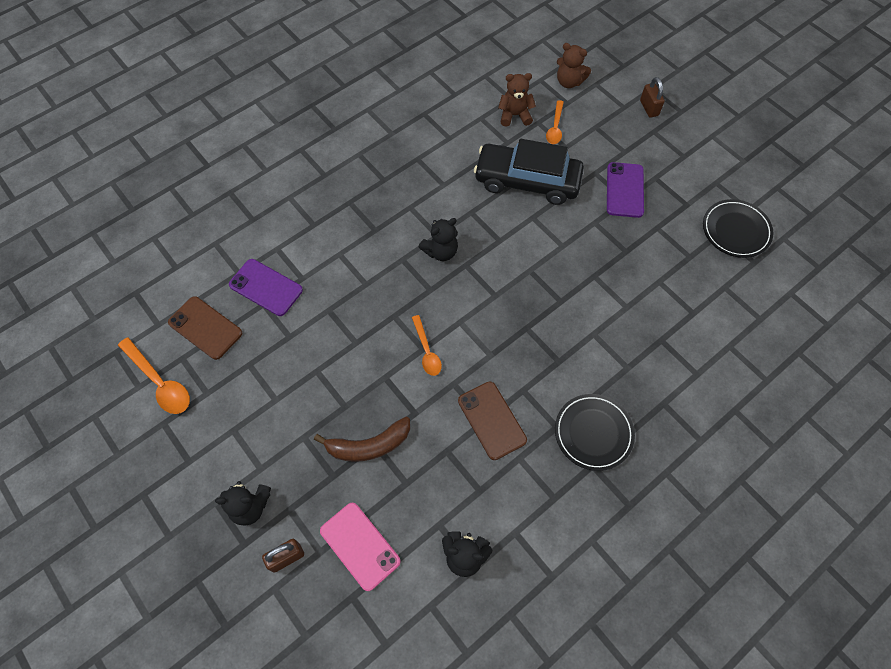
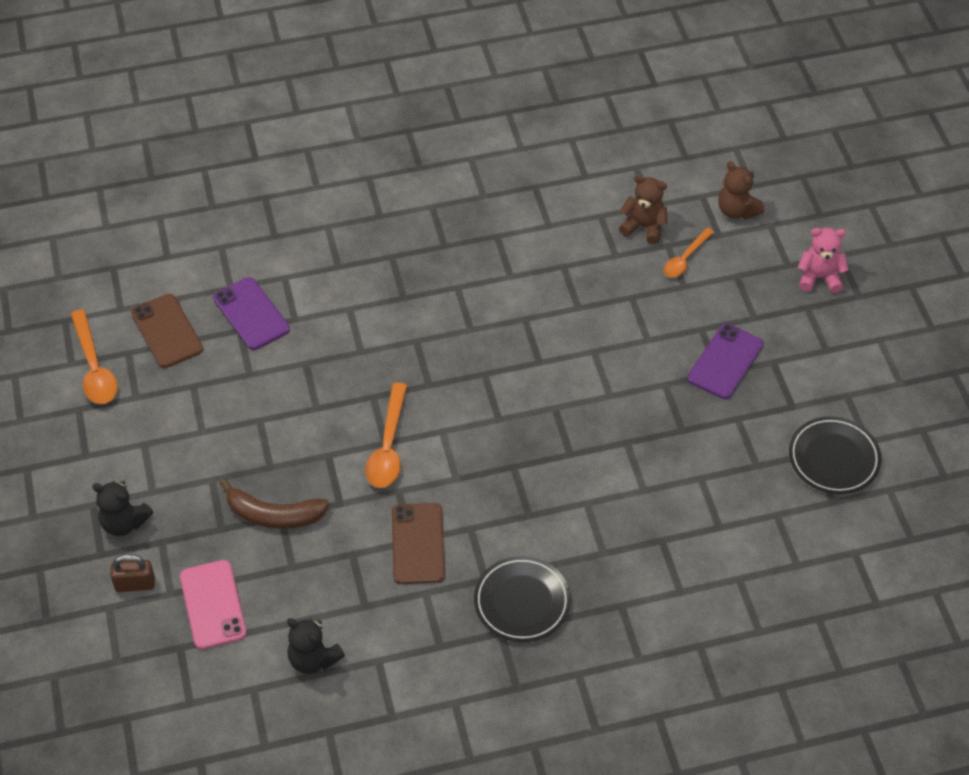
camera: 25 degrees right, 10 degrees down
(426, 351) = (388, 446): orange spoon -> orange spoon, size x1.53
(441, 251) = (464, 348): black teddy bear -> none
(527, 181) = (612, 308): black car -> none
(649, 108) = (819, 277): brown padlock -> pink teddy bear

